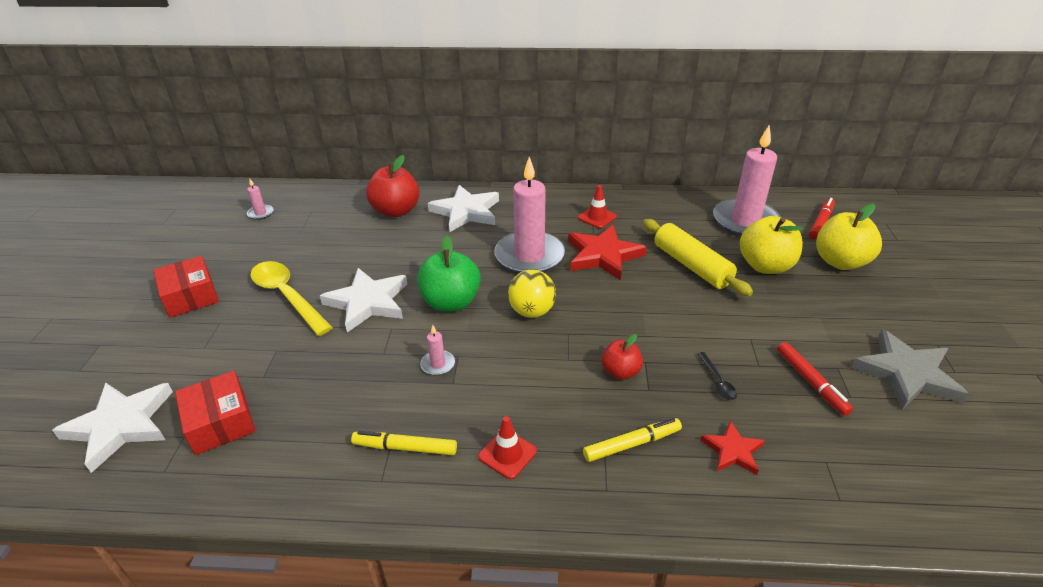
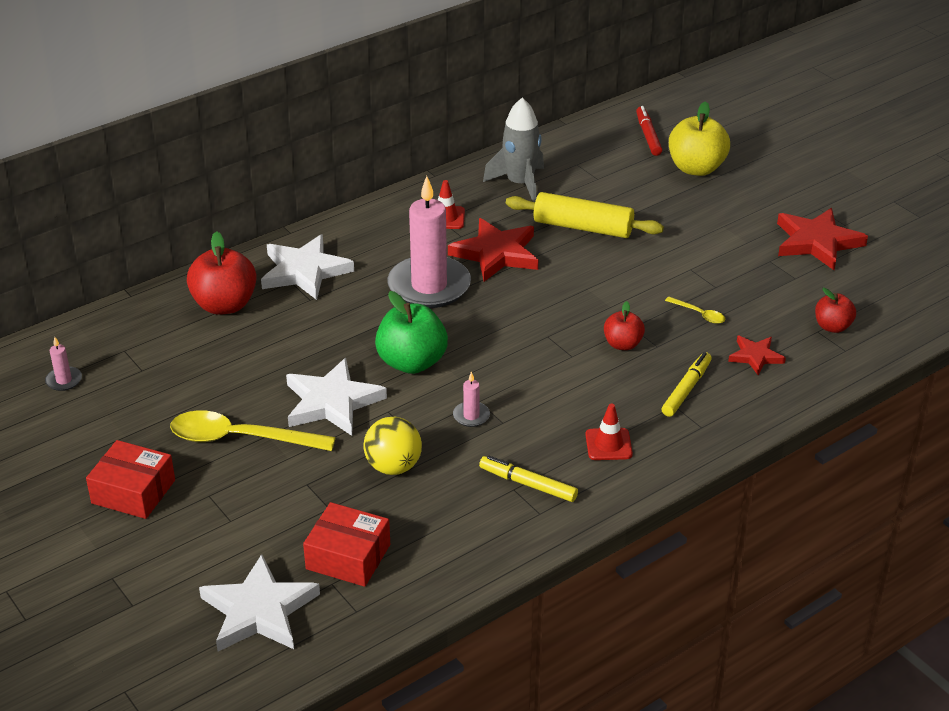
camera: 40 degrees left, 0 degrees up
(405, 448) = (528, 484): yellow marker -> yellow marker turned 60 degrees clockwise
(531, 311) = (494, 334): yellow ball -> yellow ball (393, 466)
(677, 217) = (520, 184): none -> grey rocket
(717, 381) = (699, 314): black spoon -> yellow spoon
(745, 221) = (584, 162): pink candle -> none
(765, 266) = (642, 199): yellow apple -> none
(811, 382) = (761, 281): red marker -> none
(847, 466) = (832, 327): none -> red apple
(906, 374) = (816, 242): grey star -> red star

